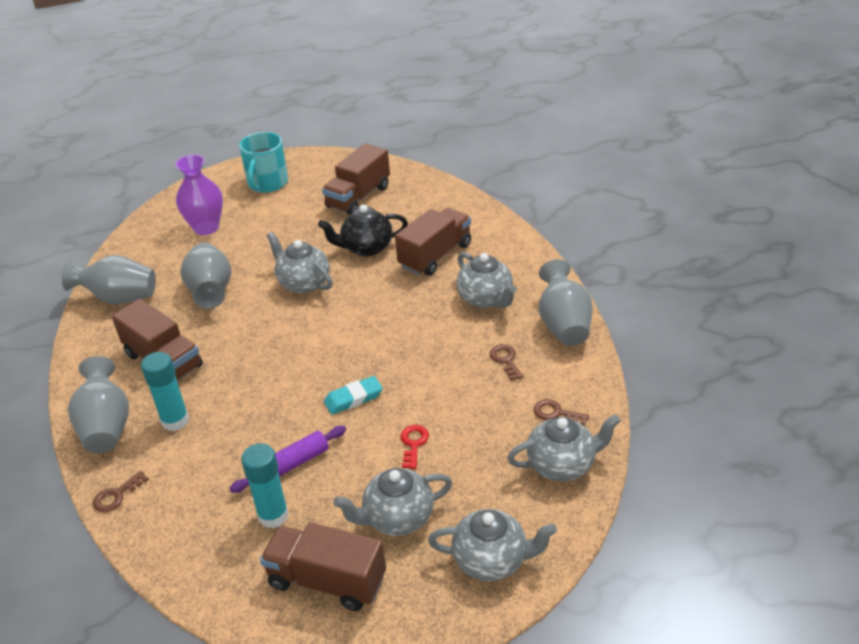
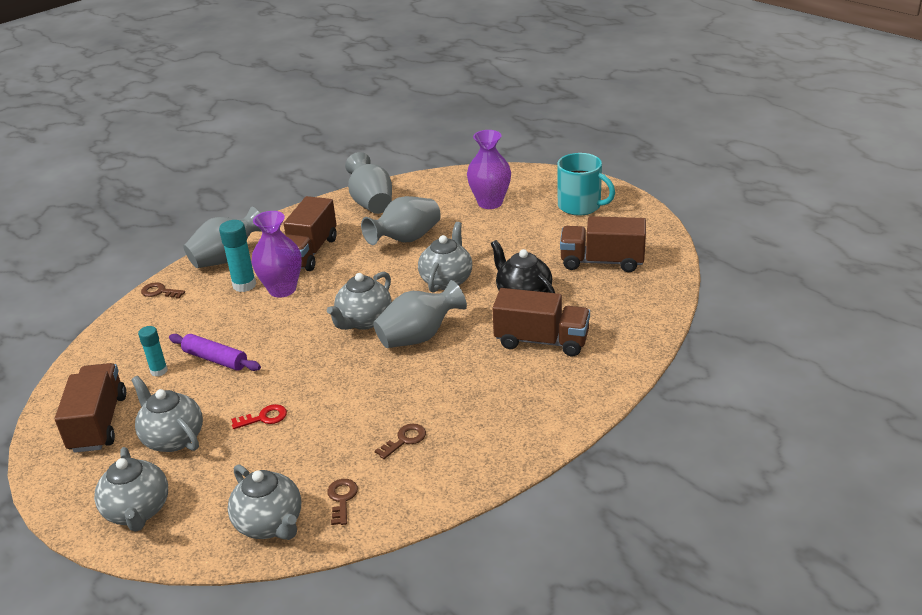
camera: 65 degrees right, 5 degrees down
(212, 393) = (282, 289): none -> purple vase
(267, 183) = (580, 206): turquoise mug -> turquoise mug turned 135 degrees counterclockwise
(273, 515) = (159, 371): turquoise glue stick -> turquoise glue stick, size x0.65
(353, 398) = (307, 363): turquoise eraser -> none
(486, 299) = (493, 397): grey teapot -> grey teapot (364, 321)
(564, 325) = (484, 465): grey vase -> grey vase (419, 337)

